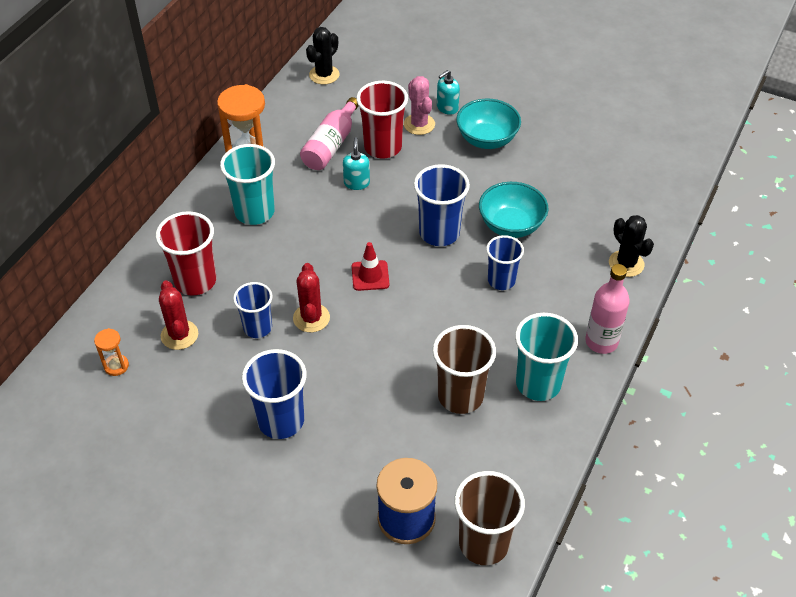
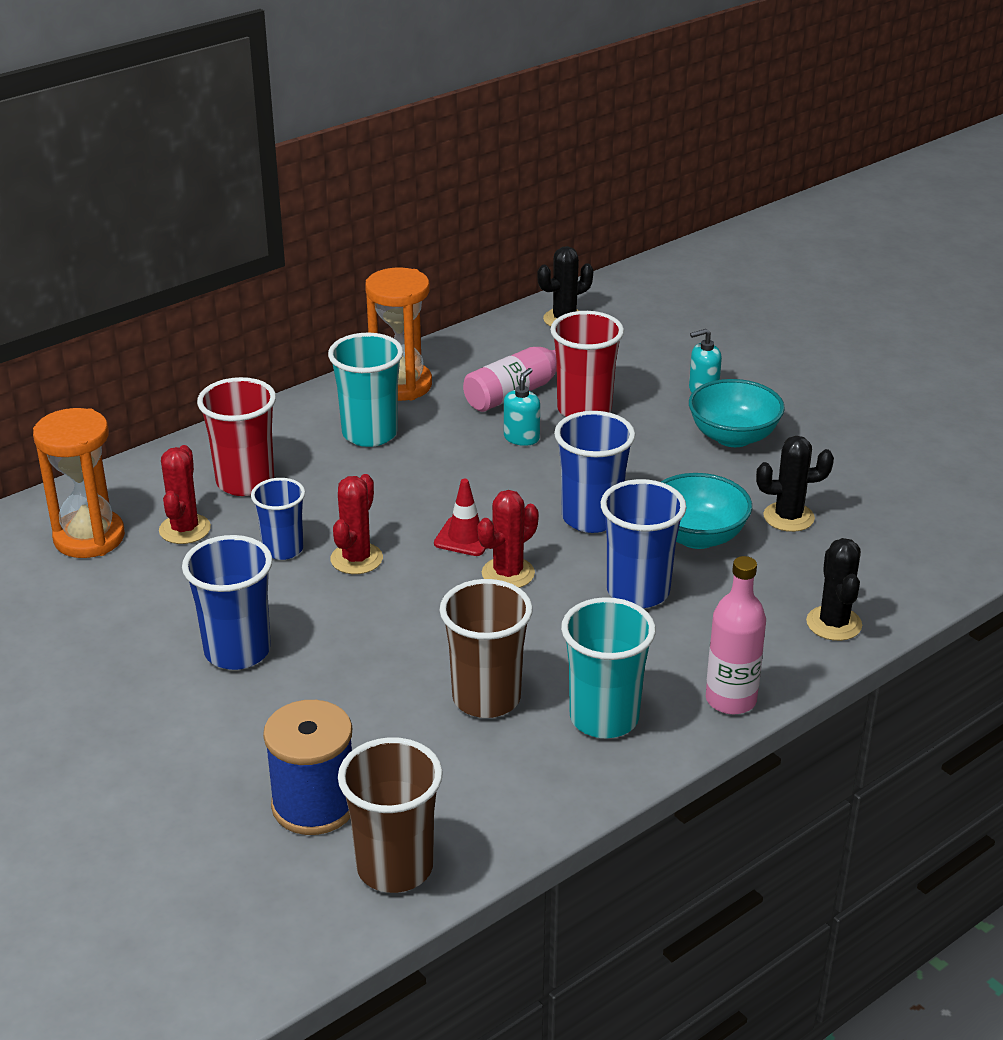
camera: 25 degrees right, 15 degrees down
(116, 366) = (89, 538): orange hourglass -> orange hourglass, size x2.12
(414, 295) = (508, 573): none -> red cactus
(419, 124) = (651, 398): pink cactus -> none
(501, 280) = (638, 591): blue cup -> blue cup, size x1.51
(555, 192) = (788, 517): none -> black cactus

